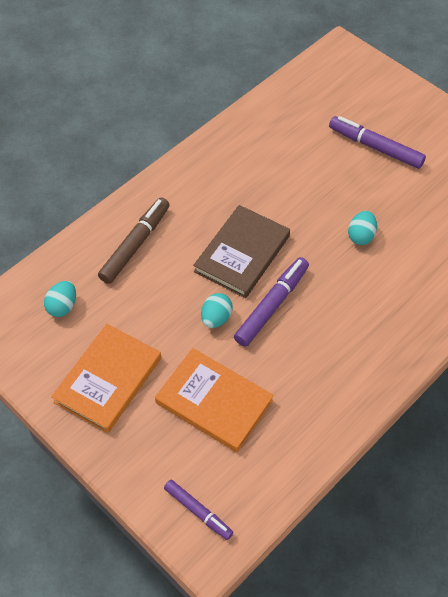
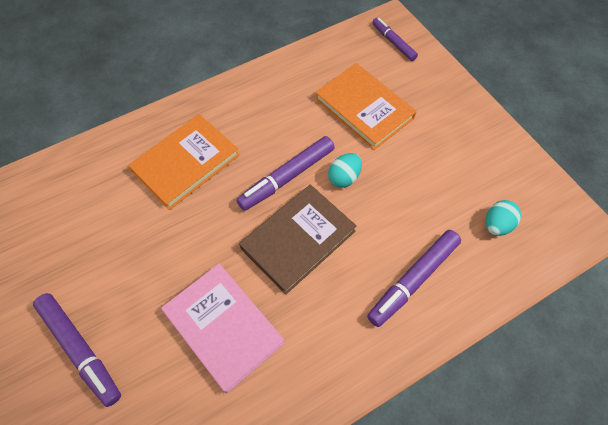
camera: 165 degrees left, 5 degrees up
(108, 380) = (454, 145): orange book -> orange book (186, 163)
(135, 245) = (413, 280): brown marker -> purple marker
(278, 181) = (223, 327): none -> pink book
(361, 236) = (165, 230): turquoise egg -> none

